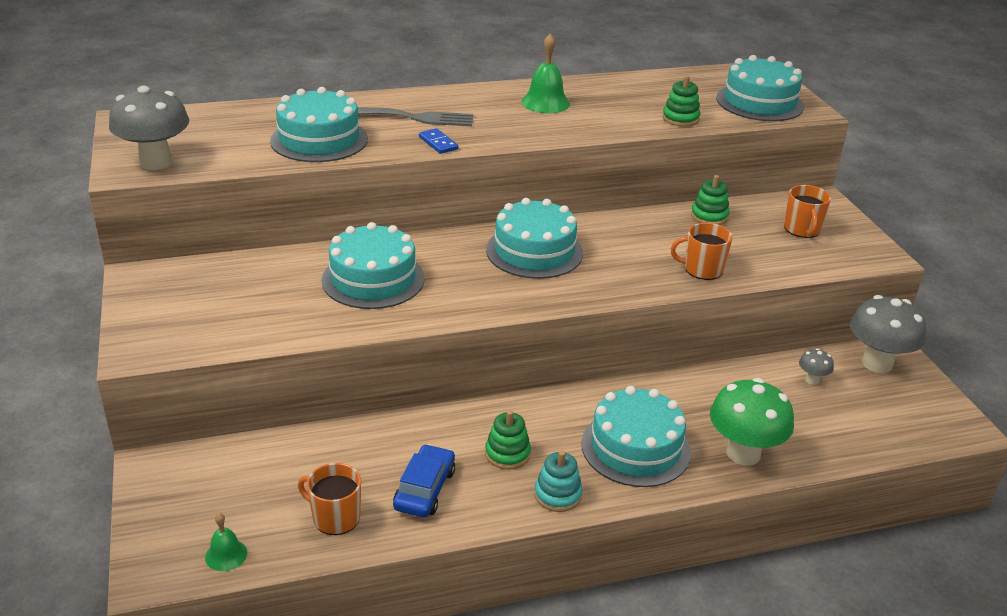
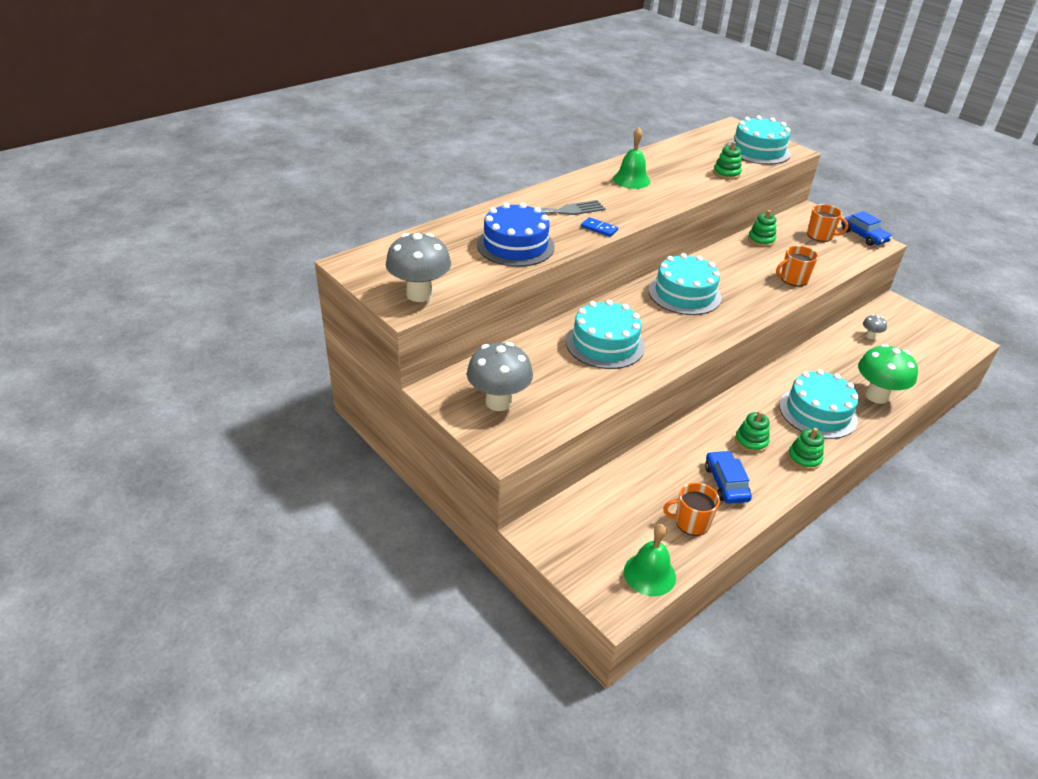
camera: 25 degrees left, 5 degrees up
(226, 555) = (649, 574): green bell -> green bell, size x1.68
(319, 140) = (515, 245): turquoise cake -> blue cake
(558, 495) = (804, 458): turquoise stacking toy -> green stacking toy
(802, 229) = (820, 235): orange mug -> orange mug turned 45 degrees counterclockwise
(868, 243) = (863, 236): none -> blue car
(877, 363) = (893, 314): grey mushroom -> grey mushroom (498, 402)

